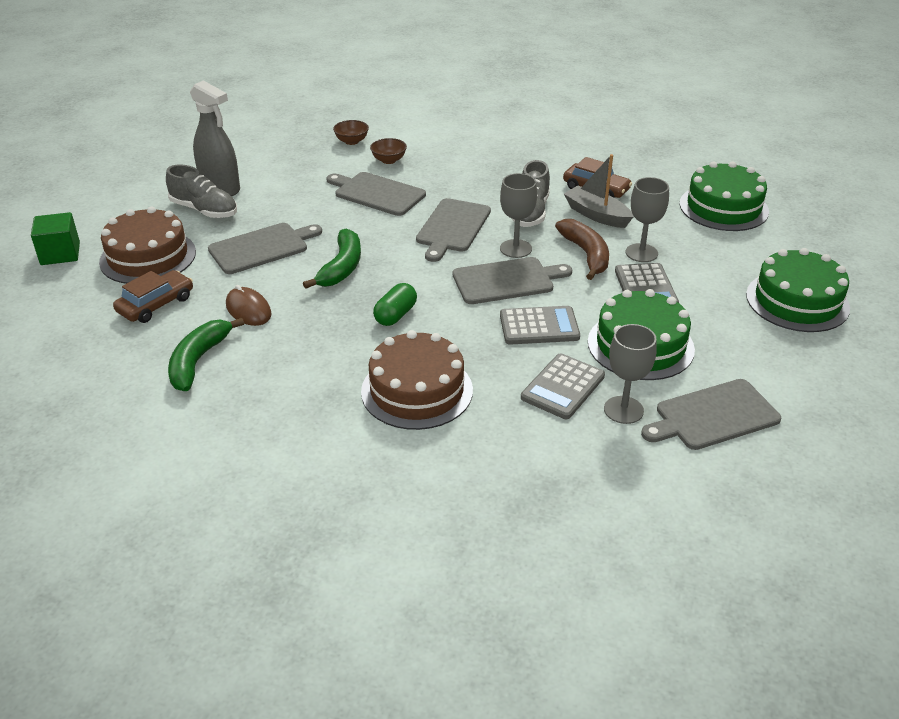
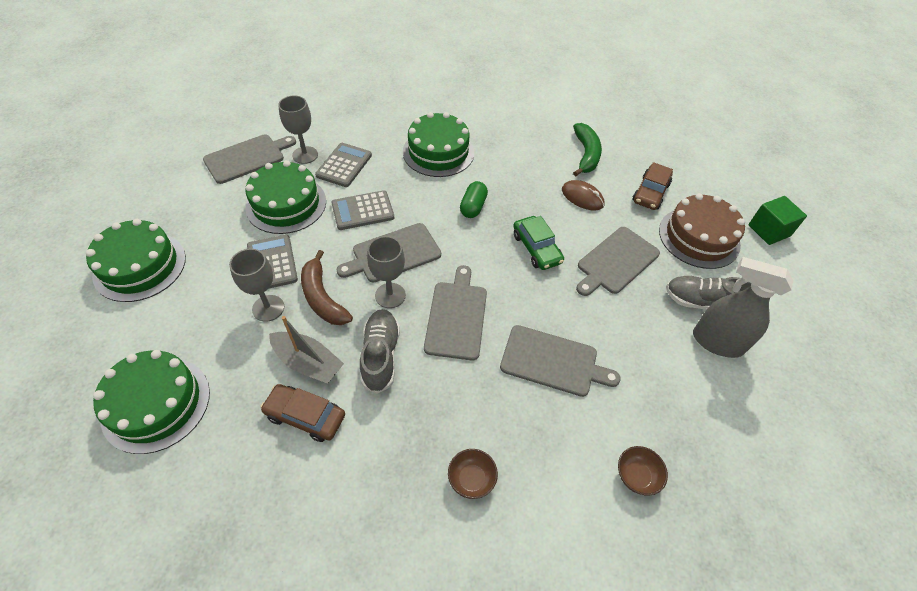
camera: 165 degrees right, 15 degrees up
(341, 267) = (536, 248): green banana -> green car
(389, 160) = (569, 435): brown bowl -> brown bowl (471, 479)
(417, 390) = (438, 152): brown cake -> green cake

